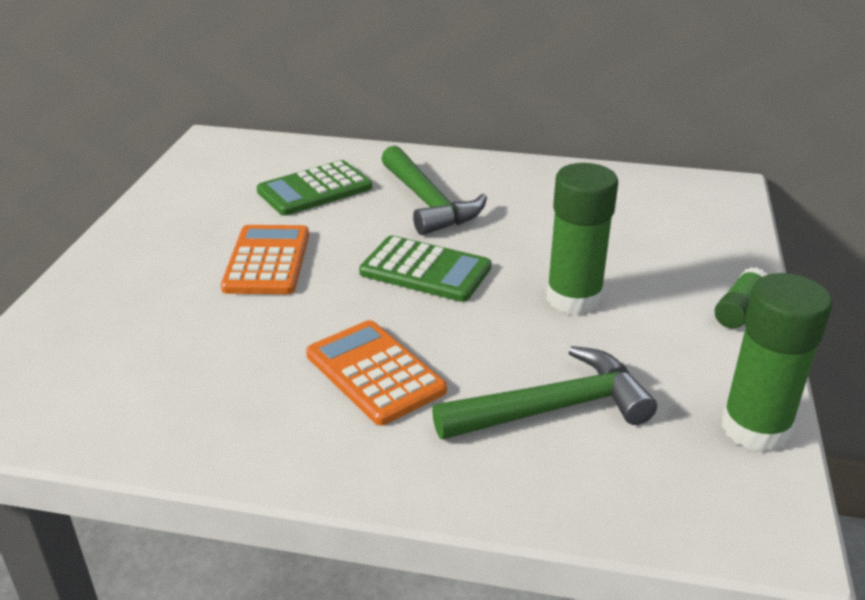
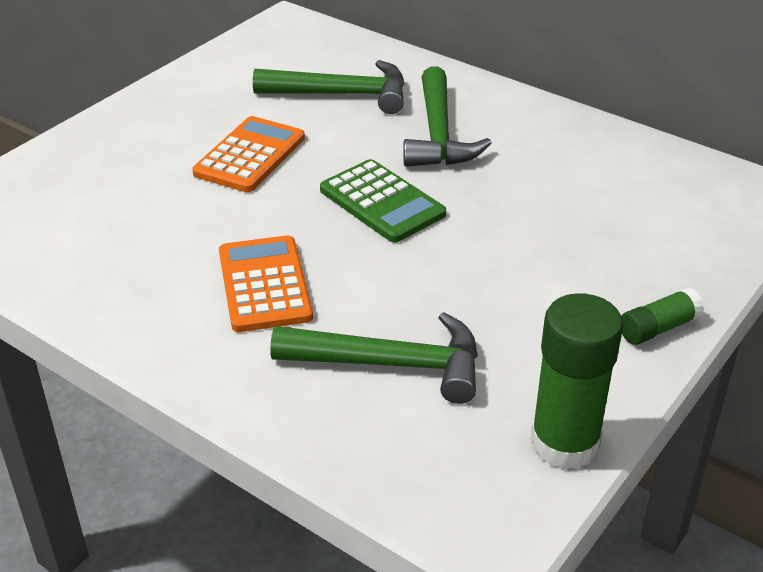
camera: 25 degrees right, 5 degrees up
(315, 189) = (342, 94): green calculator -> green hammer
(573, 298) = (499, 268): green glue stick -> none

